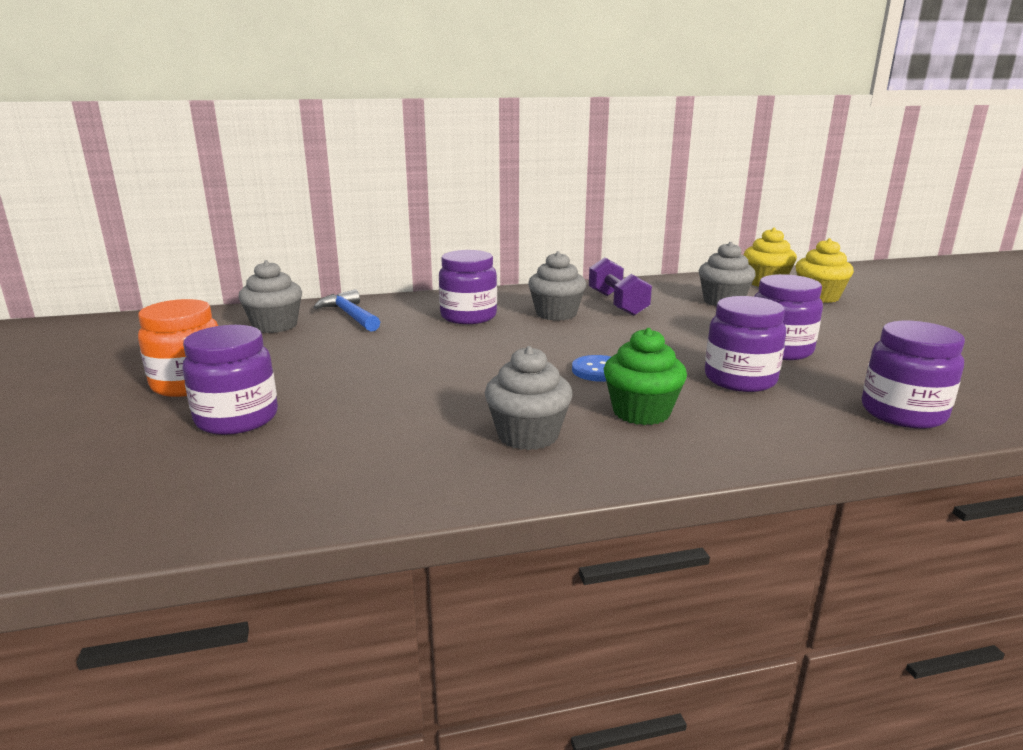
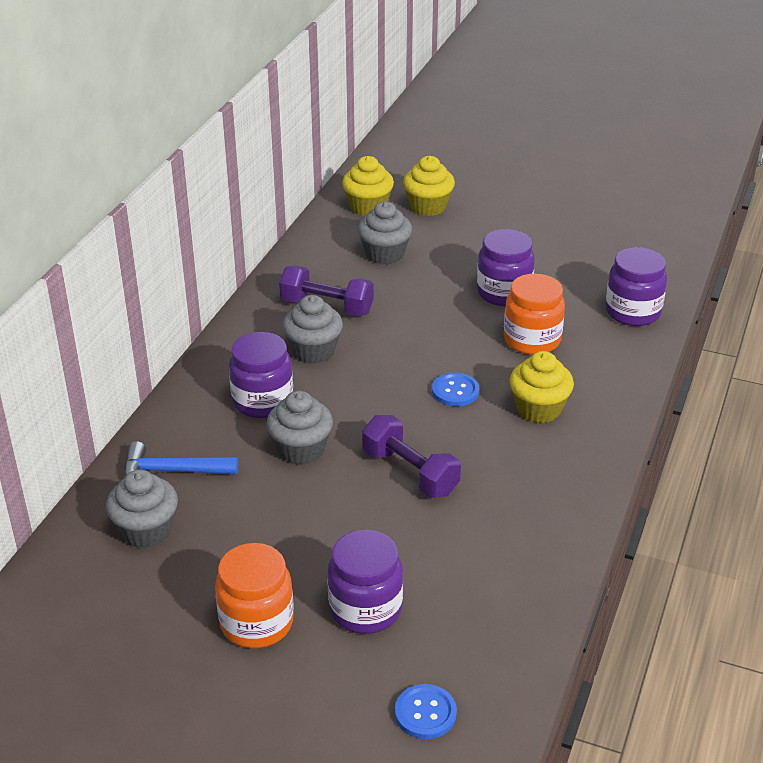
camera: 55 degrees left, 15 degrees up
(87, 490) = (425, 713): none -> blue button
(453, 384) = (410, 472): none -> purple dumbbell
(528, 435) = (526, 474): grey cupcake -> grey cupcake (301, 449)
(641, 412) = (539, 409): green cupcake -> yellow cupcake
(740, 379) = (532, 340): purple jar -> orange jar

